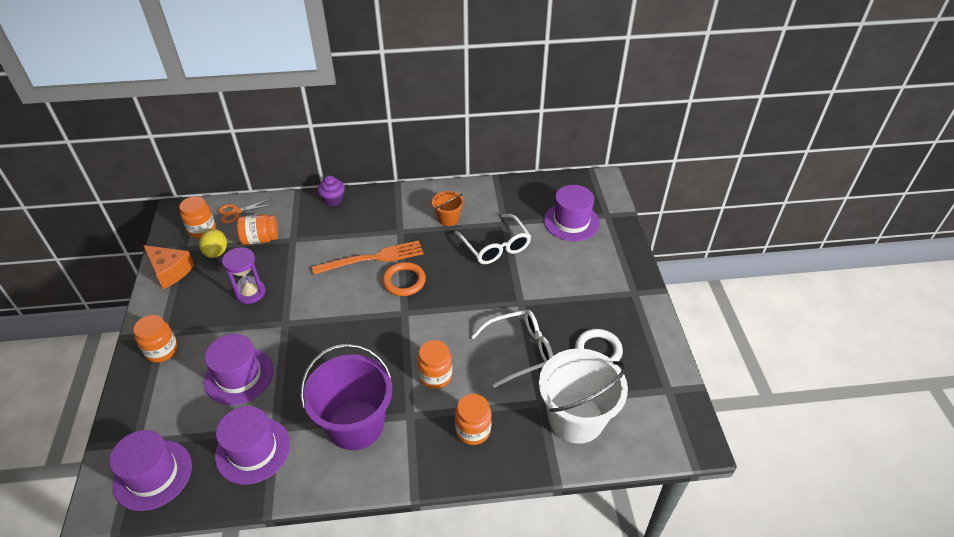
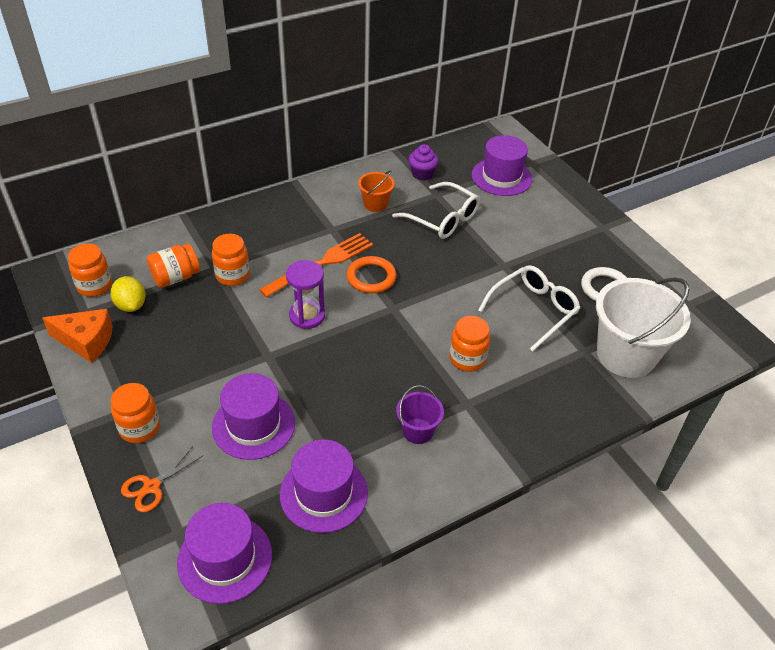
camera: 25 degrees left, 0 degrees up
(236, 212) = (124, 257): orange scissors -> orange scissors (152, 486)
(250, 292) = (204, 336): purple hourglass -> purple hourglass (307, 316)
(333, 200) = (234, 216): purple cupcake -> purple cupcake (422, 174)
(355, 425) = (418, 431): purple bucket -> purple bucket, size x0.48
(473, 430) = (538, 397): orange jar -> orange jar (232, 275)

